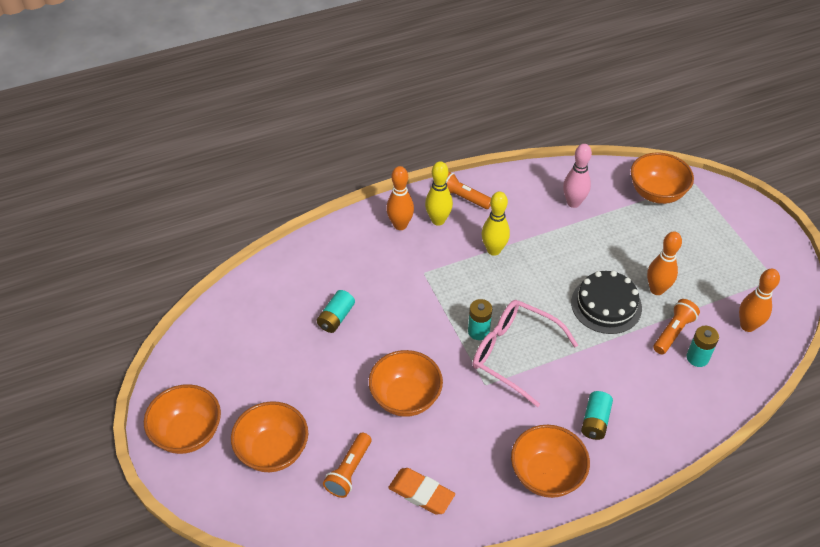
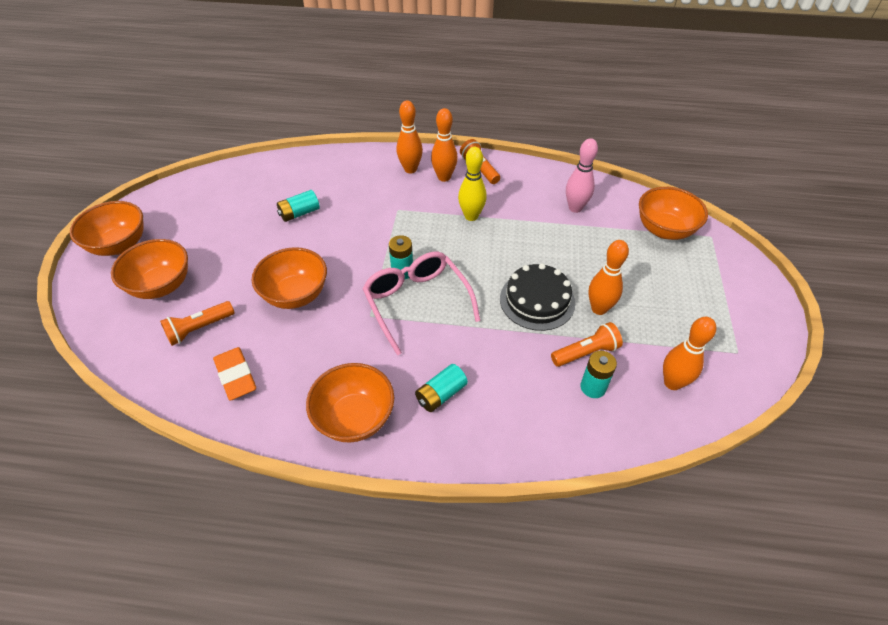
camera: 30 degrees right, 0 degrees up
(438, 220) = (444, 177): yellow bowling pin -> orange bowling pin

